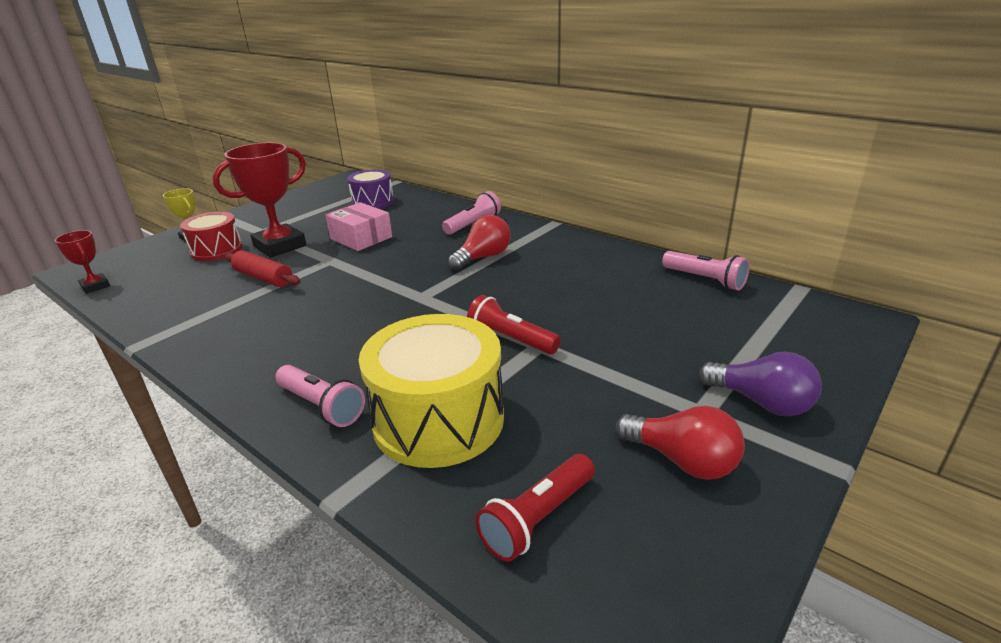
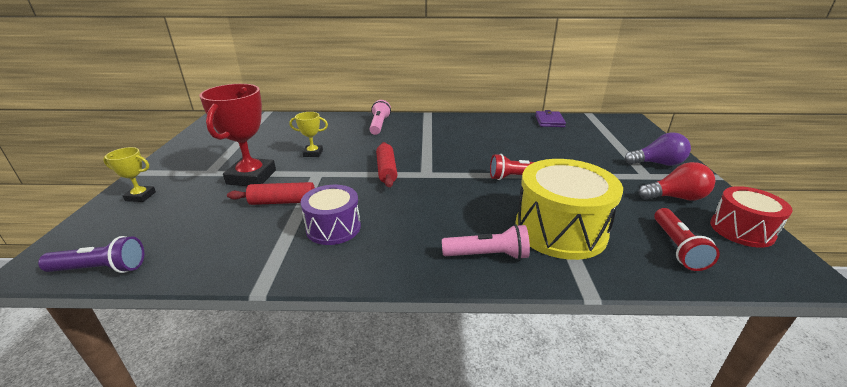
camera: 40 degrees left, 0 degrees up
(95, 286) = (100, 269): red trophy -> purple flashlight
(216, 250) = (191, 197): red drum -> red drum (741, 230)
(361, 238) = (313, 153): pink box -> yellow trophy
(373, 202) = (275, 129): purple drum -> purple drum (333, 228)
(392, 278) = (386, 170): none -> red rolling pin
(483, 257) = (422, 141): red light bulb -> none
(705, 280) = (549, 121): pink flashlight -> purple wallet

